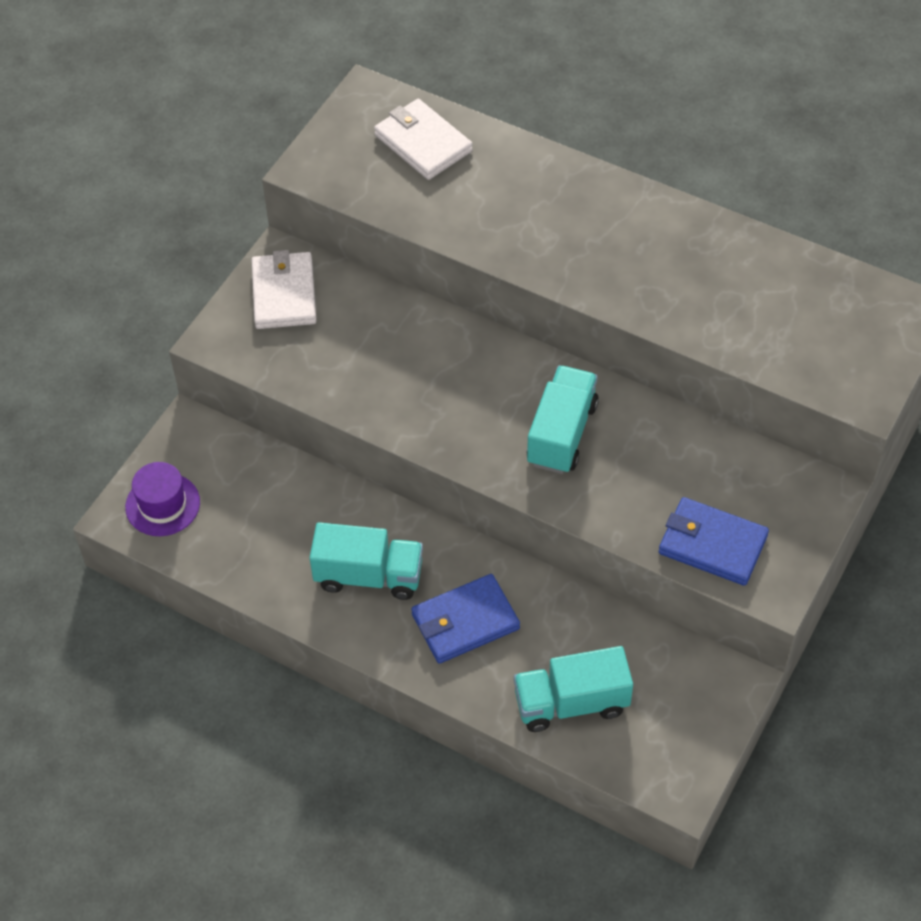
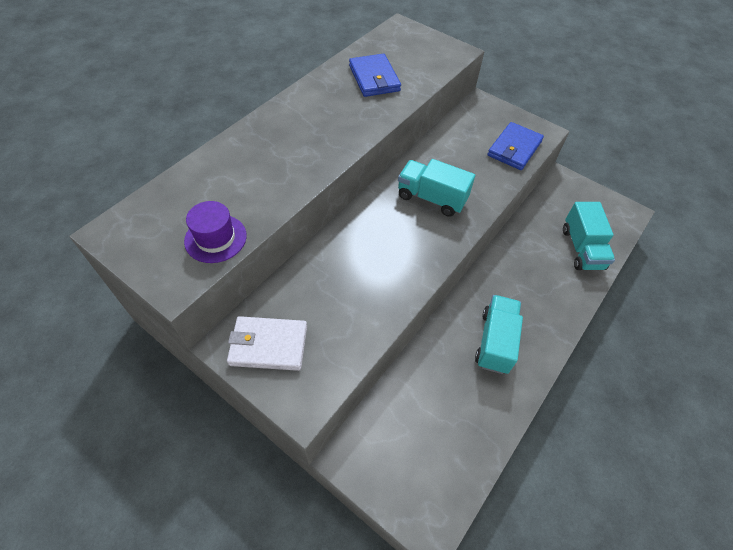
camera: 85 degrees left, 0 degrees up
(162, 504) = (422, 487): purple hat -> purple hat (215, 238)
(423, 143) = (184, 203): white wallet -> none
(465, 622) = (530, 292): blue wallet -> blue wallet (374, 78)

